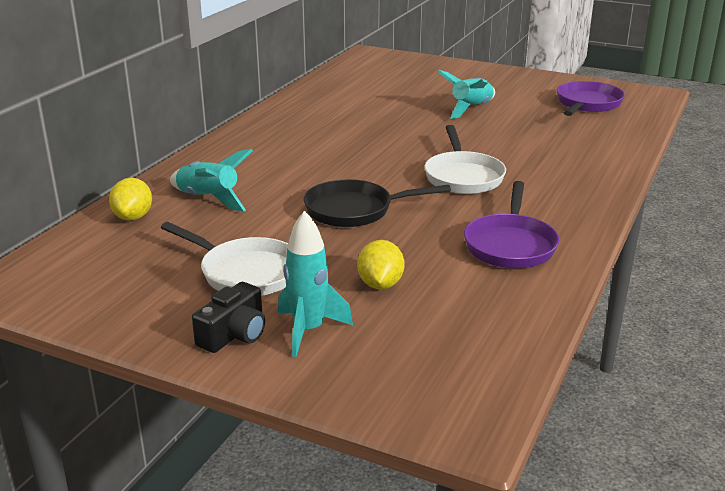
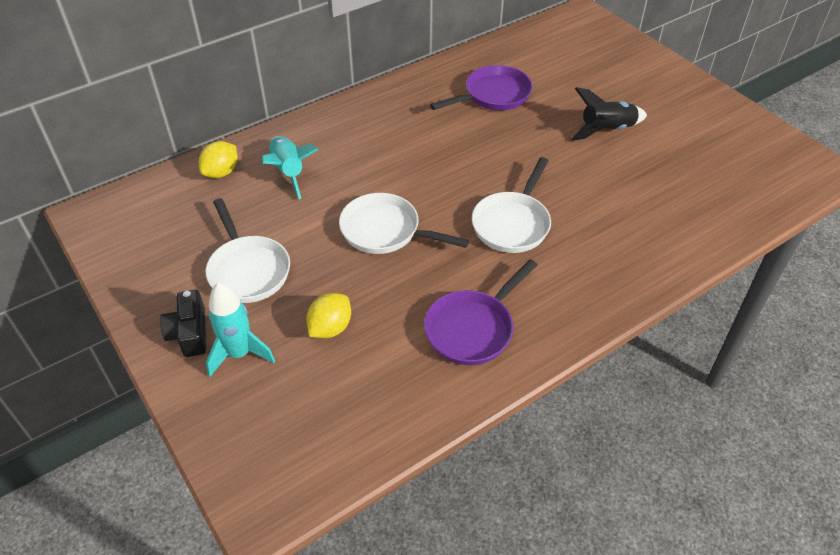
camera: 30 degrees right, 20 degrees up
(234, 334) = (189, 333): black camera -> black camera turned 105 degrees clockwise
(354, 210) = (385, 231): black pan -> white pan
(471, 109) = (606, 130): turquoise rocket -> black rocket
(587, 104) = (732, 163): purple pan -> purple pan (493, 95)

